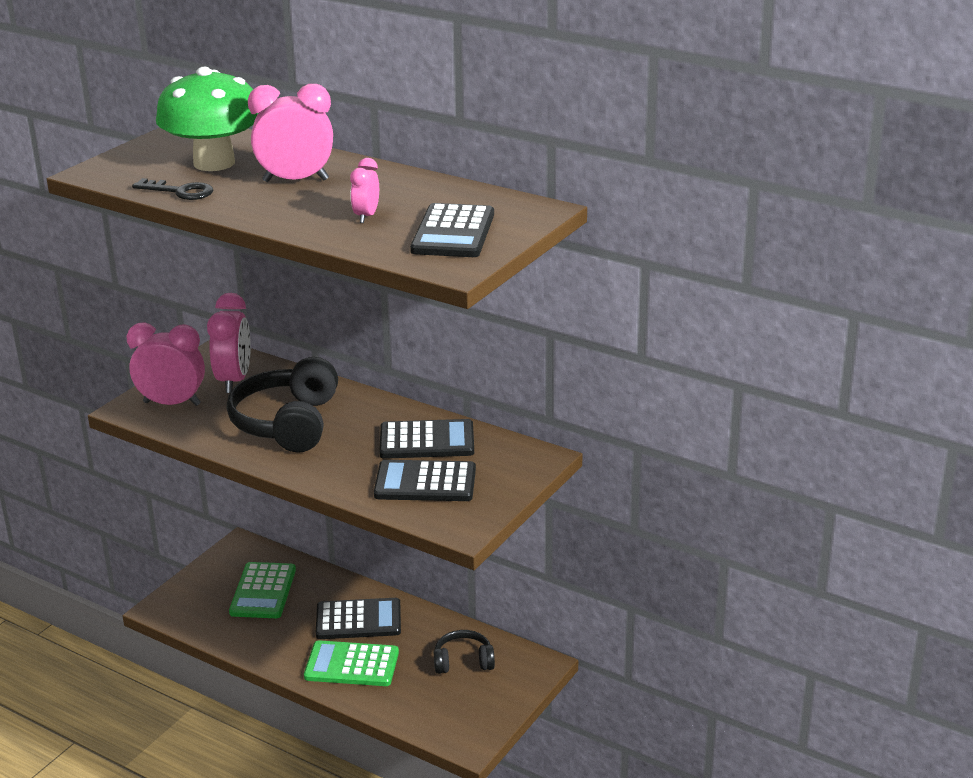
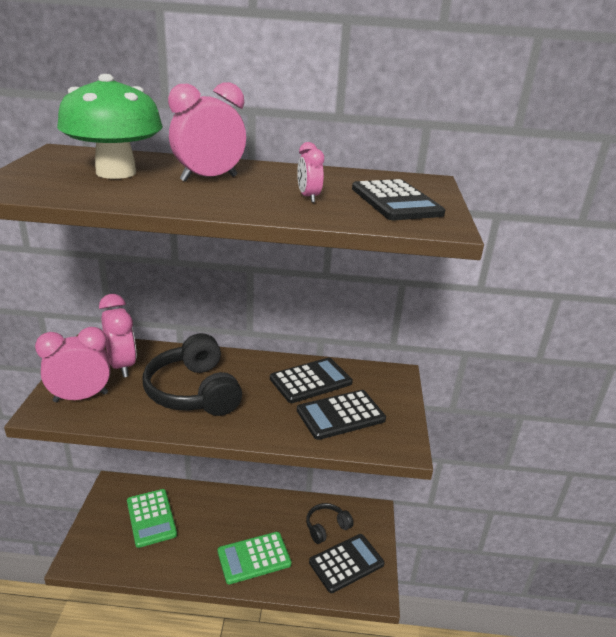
camera: 30 degrees left, 0 degrees up
(180, 192) = (109, 196): black key -> none
(358, 620) = (235, 518): black calculator -> black calculator (346, 563)

